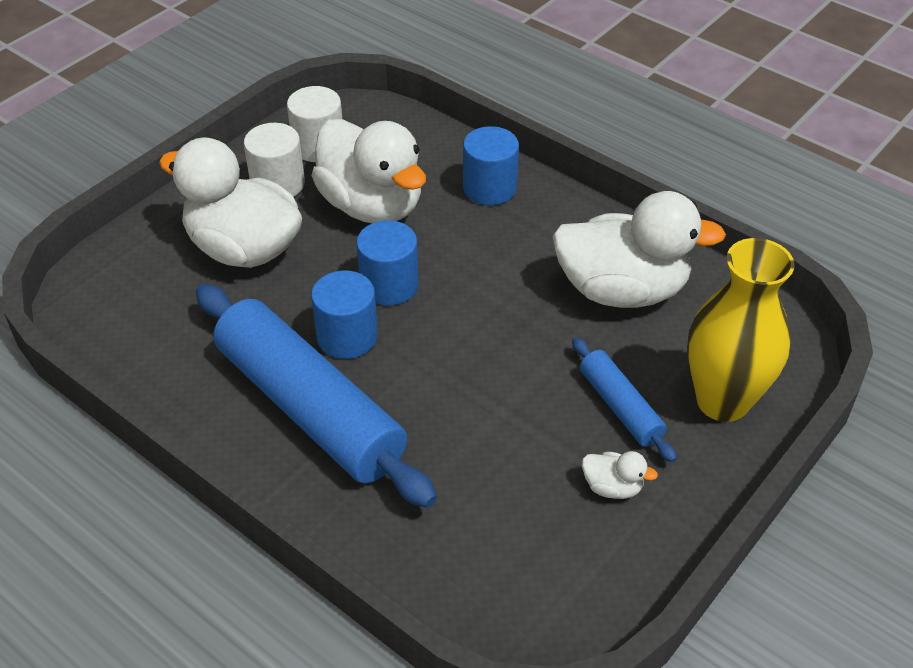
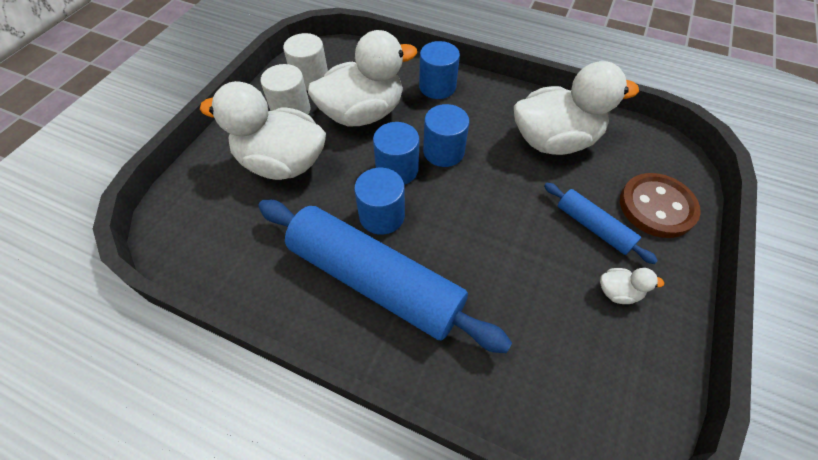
camera: 15 degrees left, 10 degrees up
(372, 205) = (363, 114): white duck -> white duck turned 60 degrees counterclockwise
(461, 275) = (443, 151): none -> blue cylinder
(722, 401) = (656, 207): yellow vase -> brown button

